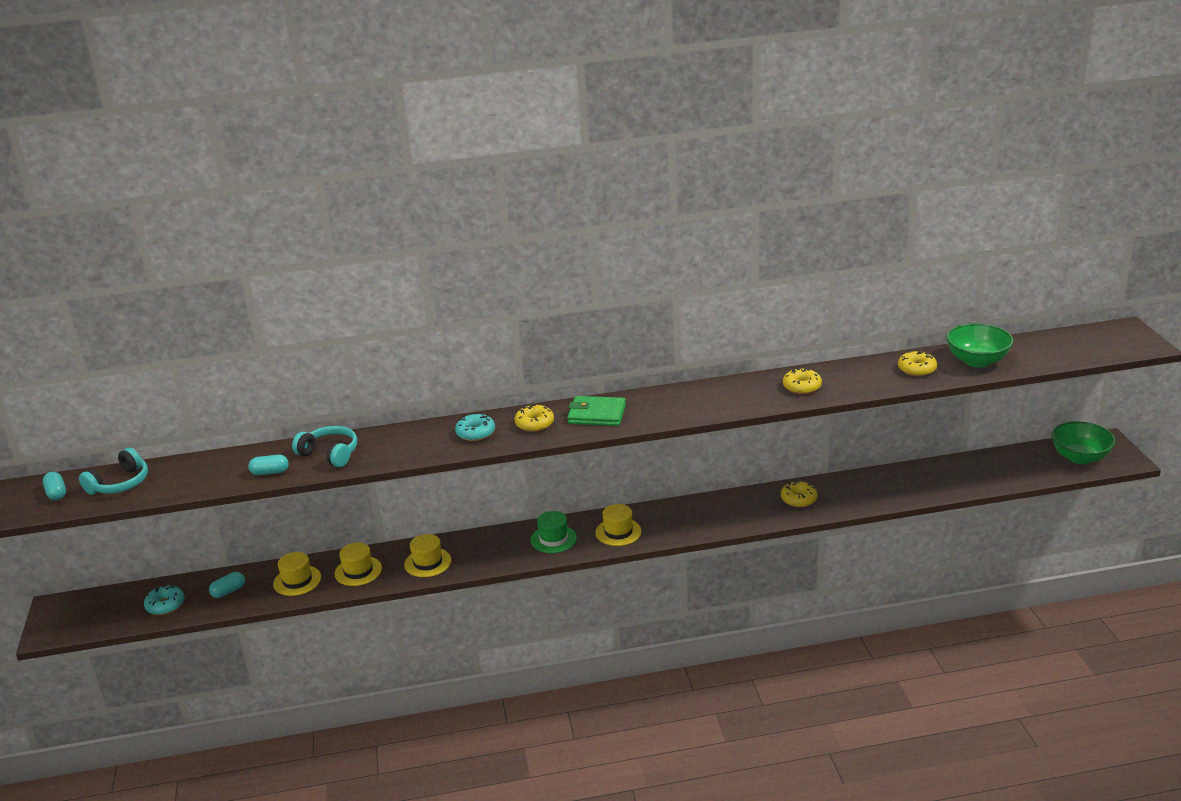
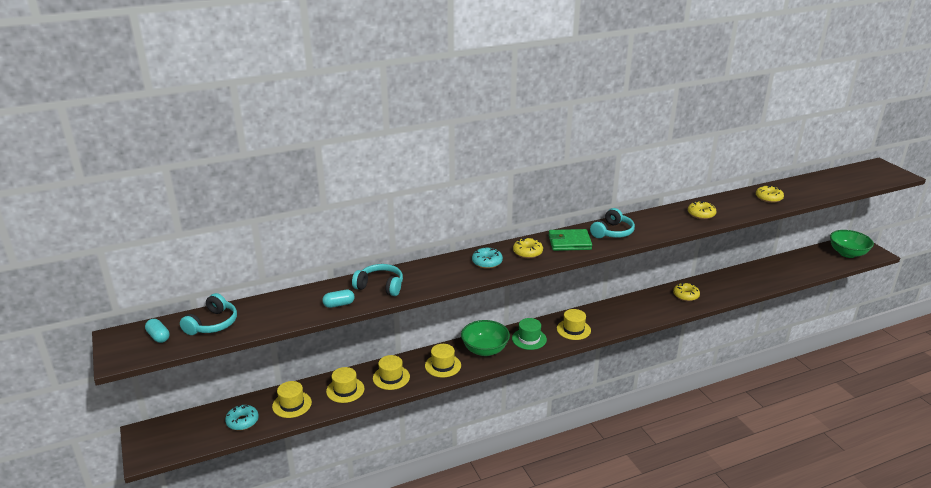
camera: 15 degrees left, 0 degrees up
(228, 591) = (292, 404): turquoise capsule -> yellow hat
(663, 404) = (612, 232): none -> turquoise headphones
(977, 361) = (803, 190): green bowl -> green bowl (485, 350)

